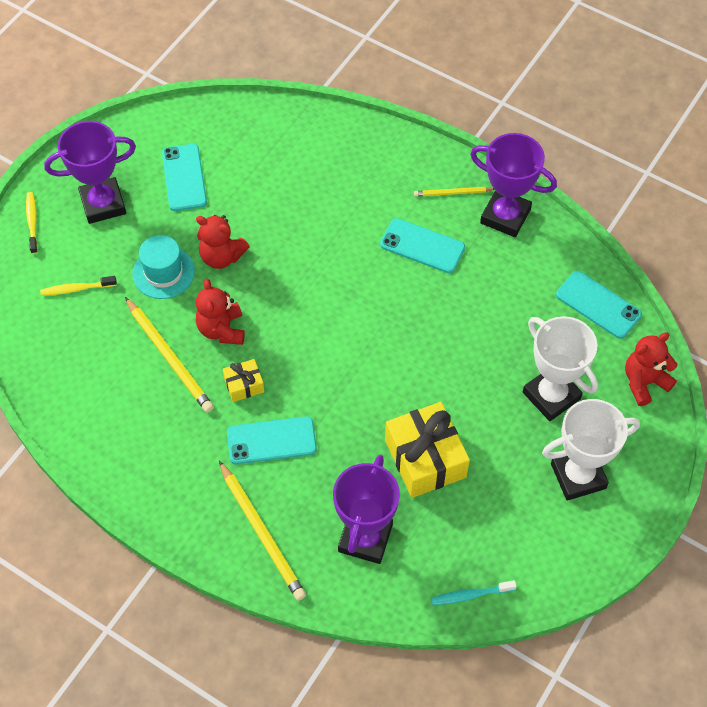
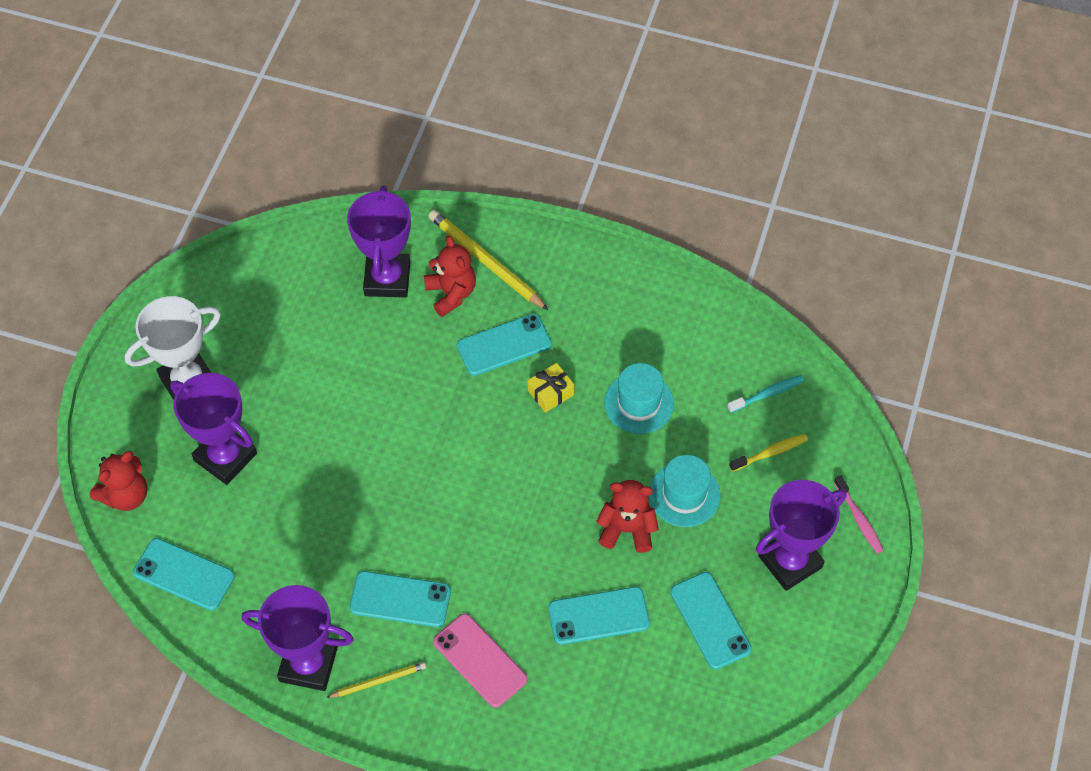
camera: 165 degrees right, 0 degrees up
(32, 222) = (859, 519): yellow toothbrush -> pink toothbrush
(169, 357) = (639, 403): yellow pencil -> turquoise hat
(222, 329) = (595, 445): red teddy bear -> red teddy bear (451, 293)
(268, 200) = (598, 616): none -> turquoise phone
(371, 190) = (480, 660): none -> pink phone
(425, 458) = (345, 363): yellow gift -> none
(470, 595) = (278, 254): turquoise toothbrush -> turquoise toothbrush (767, 394)
(551, 396) = (225, 457): white trophy -> purple trophy

